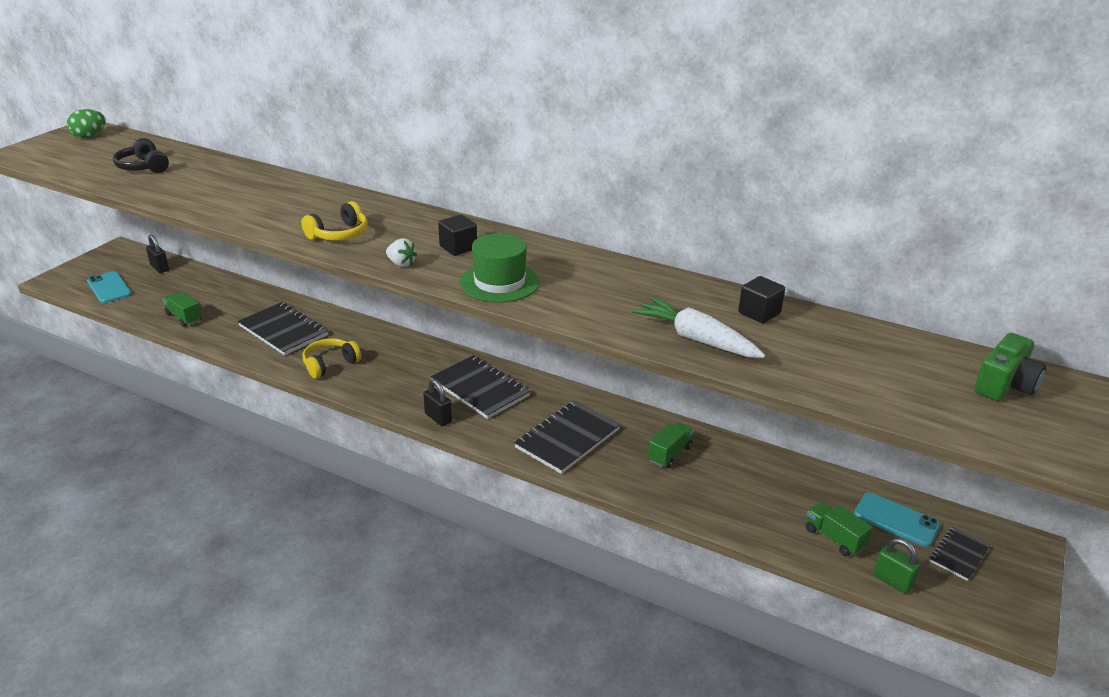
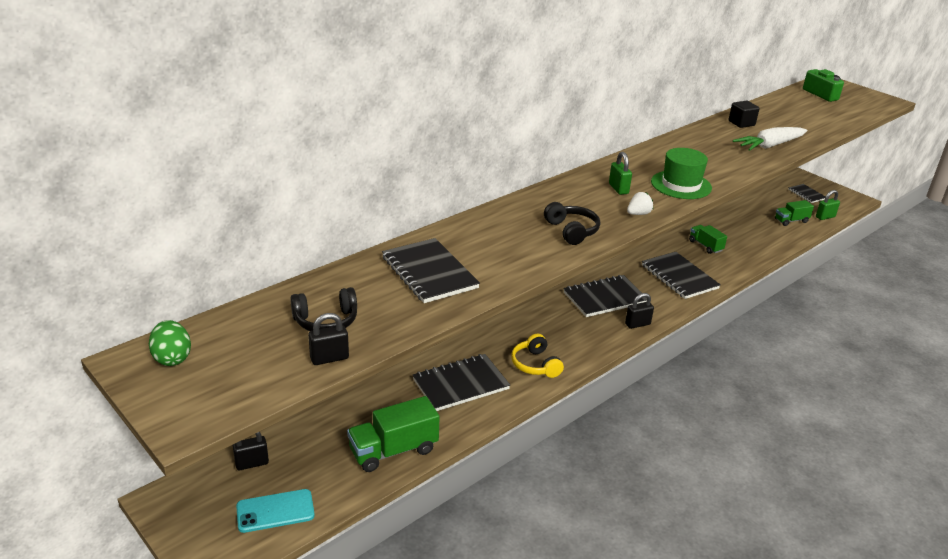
camera: 70 degrees left, 0 degrees up
(92, 176) = (329, 358): none -> black padlock
(184, 318) = (393, 450): green truck -> green truck, size x1.66
(229, 188) = (429, 272): none -> black notebook
(339, 234) = (571, 231): yellow headphones -> black headphones
(458, 248) = (618, 189): black cube -> green padlock
(896, 520) = (778, 200): turquoise phone -> none

